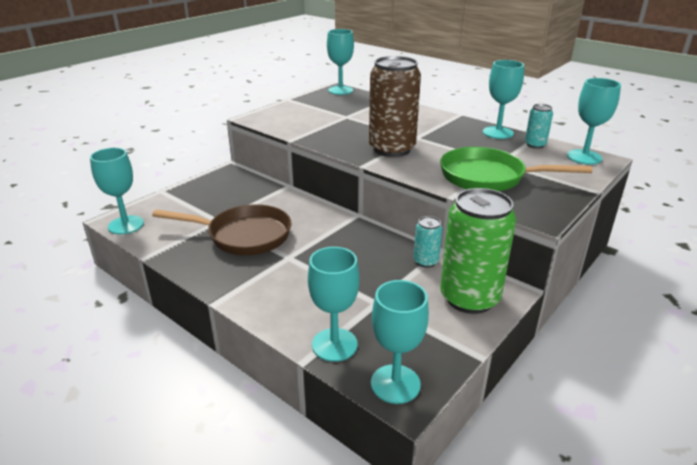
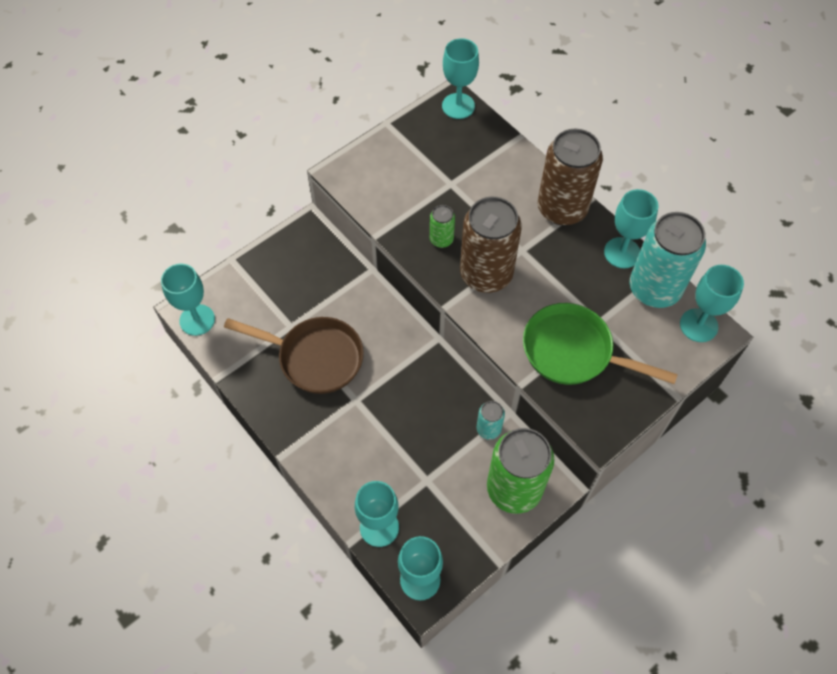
camera: 10 degrees right, 30 degrees up
(347, 138) = (441, 239): none -> green can
(439, 120) = (562, 208): none -> brown can
(535, 145) = (654, 288): turquoise can -> turquoise can, size x2.16

